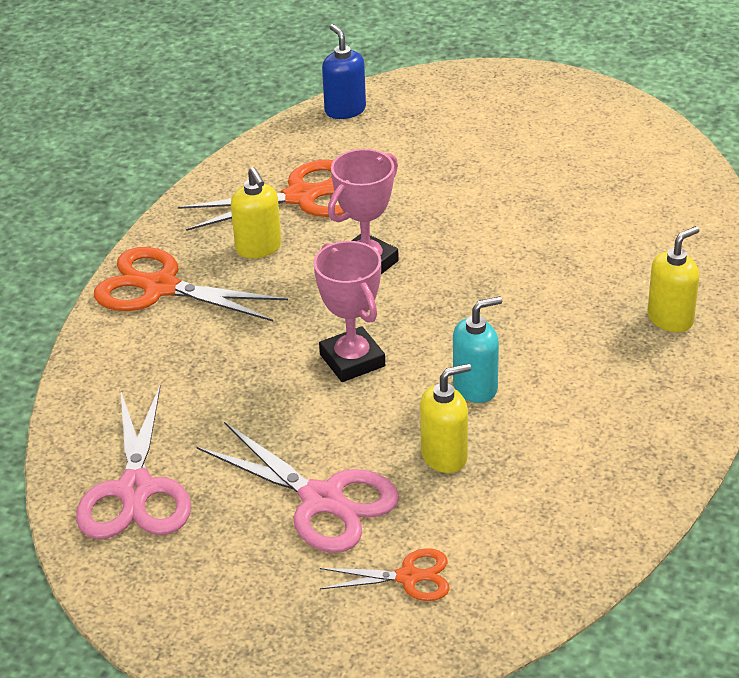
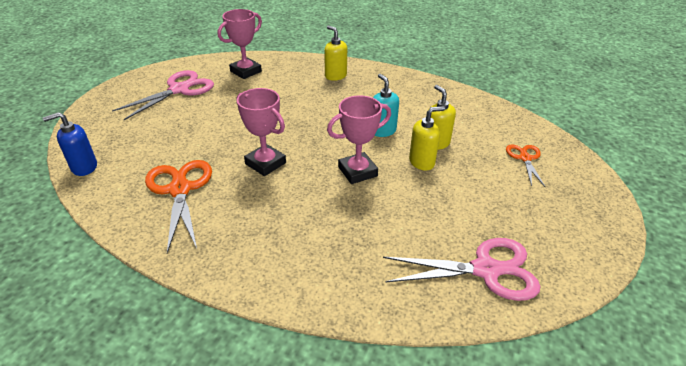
camera: 90 degrees left, 0 degrees up
(161, 287) = (264, 264): orange scissors -> none
(258, 248) = (232, 211): yellow soap dispenser -> yellow soap dispenser (422, 162)
(322, 500) = (477, 186): pink scissors -> pink scissors (179, 90)
(655, 204) = (245, 71): none -> pink trophy

